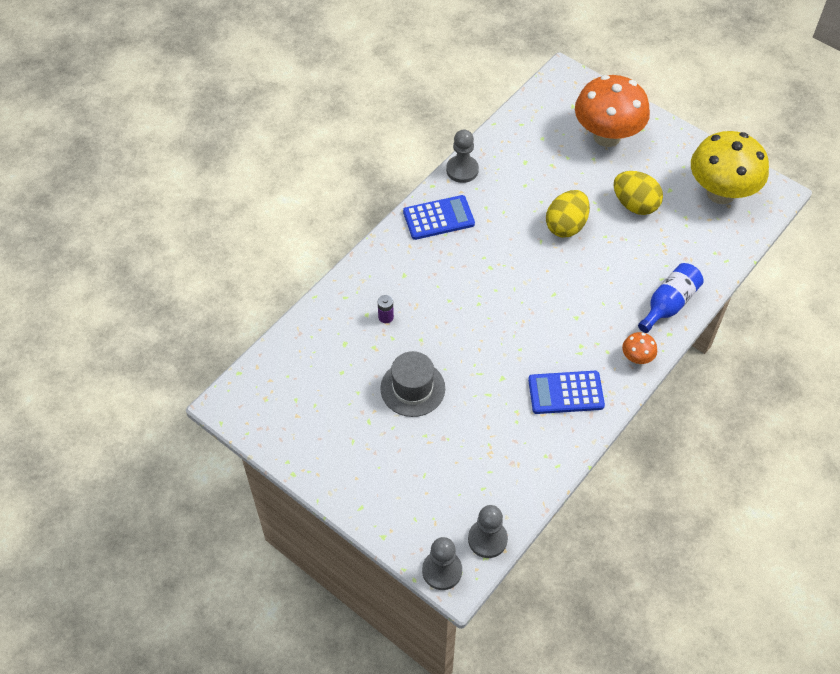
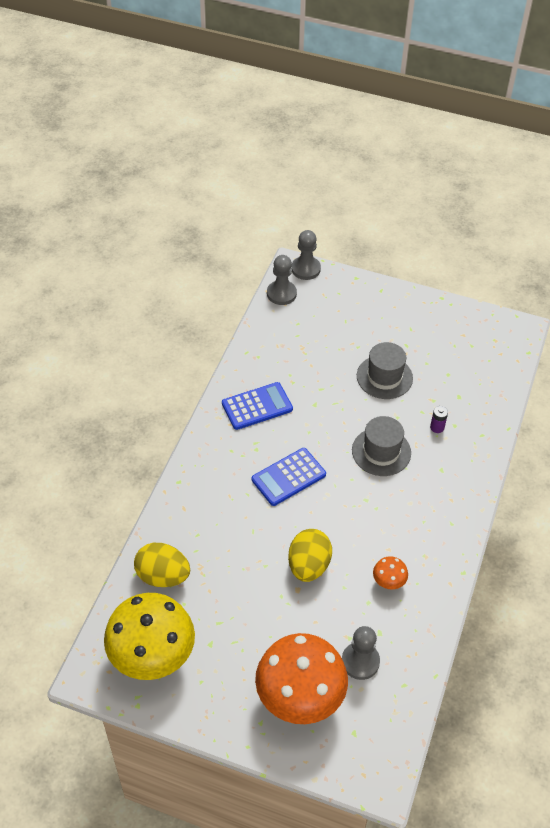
camera: 160 degrees right, 5 degrees down
(438, 218) = (438, 537): blue calculator -> blue calculator (288, 477)
(454, 308) = (381, 451): none -> grey hat
(462, 170) = (441, 601): grey pawn -> grey pawn (360, 661)
(634, 204) = (244, 613): yellow egg -> yellow egg (163, 576)
(637, 358) = (203, 451): orange mushroom -> orange mushroom (388, 582)
(668, 304) = (185, 510): blue bottle -> none

